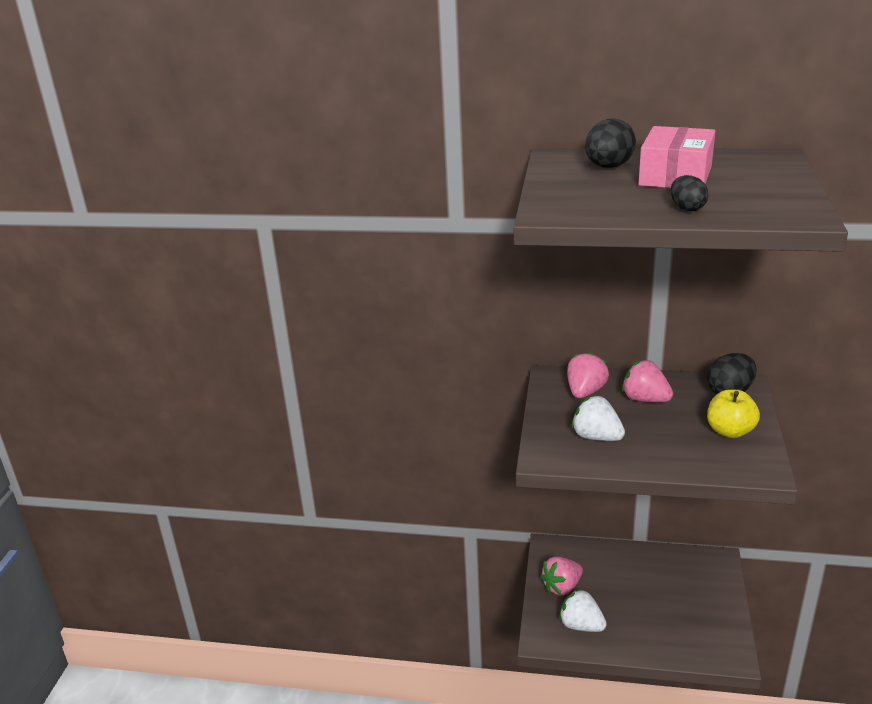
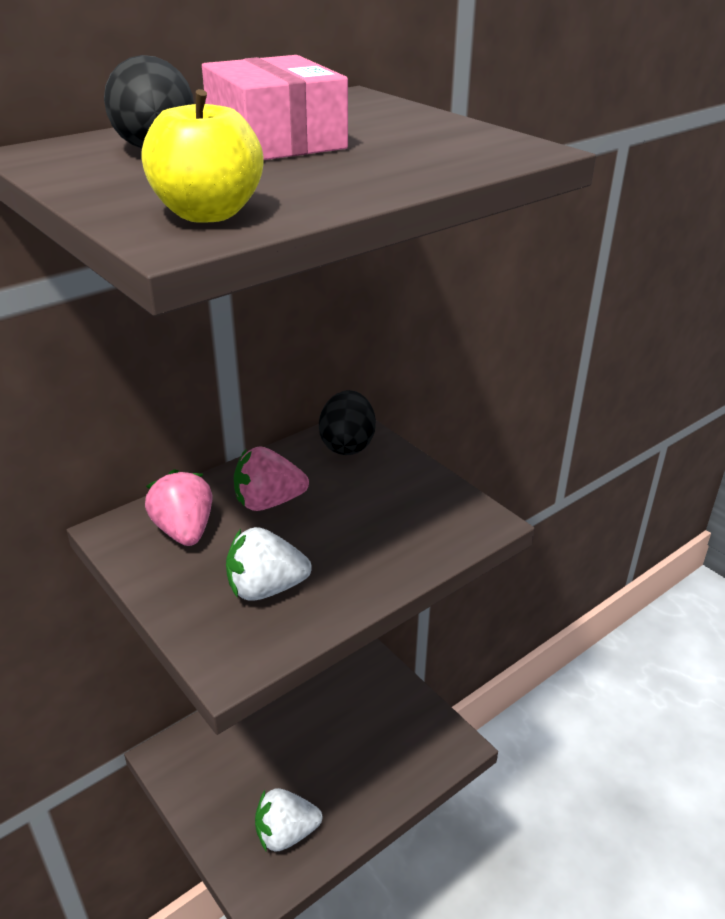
camera: 50 degrees left, 5 degrees up
(562, 587) = (222, 799): pink strawberry -> none
(687, 208) = (374, 174): black egg -> none
(730, 431) = (400, 493): yellow apple -> yellow apple (208, 214)

